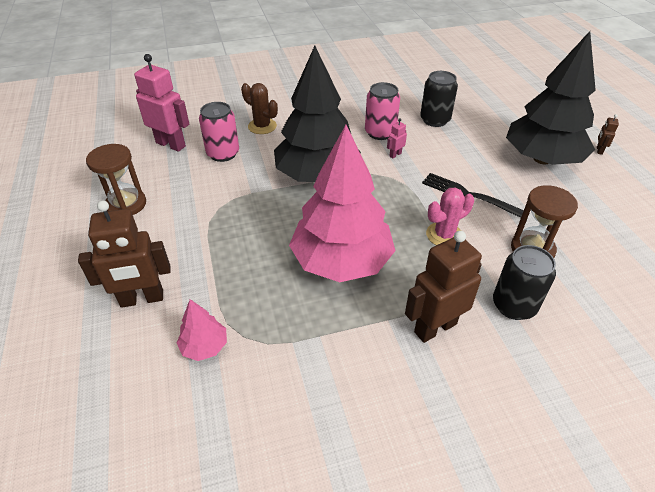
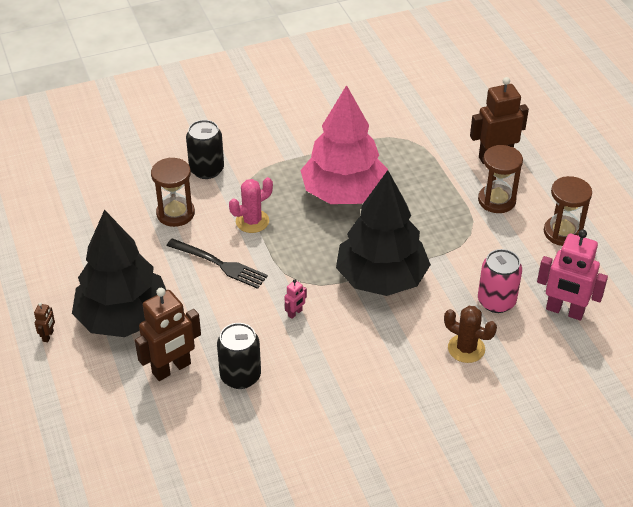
camera: 175 degrees right, 0 degrees up
(172, 242) = (496, 200): none -> brown hourglass
(204, 346) = (433, 132): pink tree -> none
(380, 133) = (313, 347): pink can -> none
(435, 327) = (270, 152): brown robot -> brown robot (171, 369)

